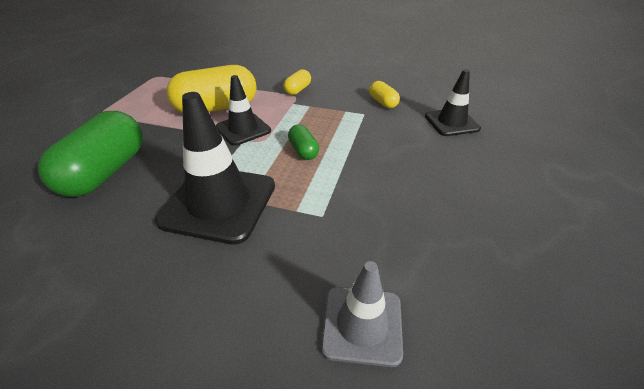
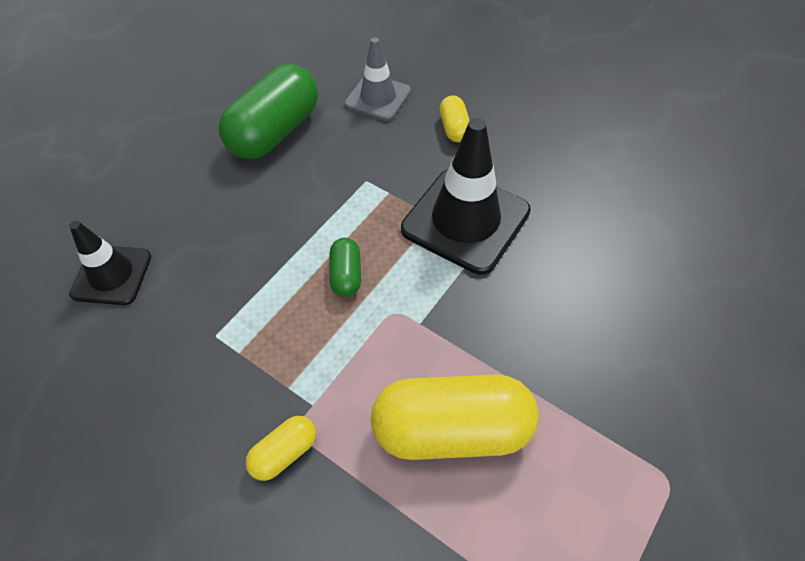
camera: 160 degrees left, 15 degrees up
(105, 172) = (607, 306): green capsule -> green capsule (275, 132)
(243, 129) = (416, 349): black traffic cone -> none
(383, 102) = (163, 357): yellow capsule -> yellow capsule (454, 128)

